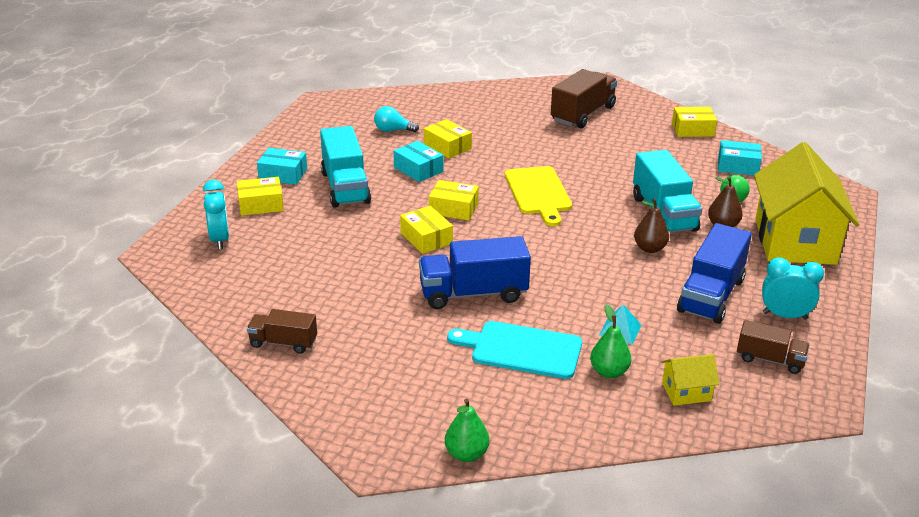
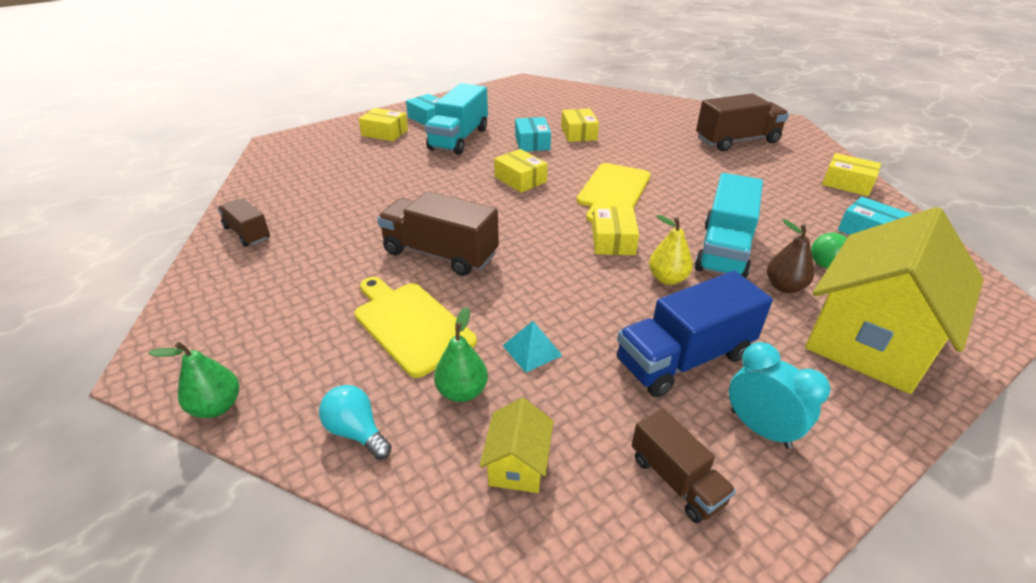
camera: 35 degrees right, 5 degrees up
(220, 240) = (324, 147): turquoise clock -> none
(393, 130) = (550, 111): turquoise light bulb -> turquoise light bulb (357, 432)
(426, 238) = (466, 194): yellow box -> yellow box (613, 240)
(473, 294) = (440, 254): blue truck -> brown truck
(522, 350) = (410, 325): turquoise cutting board -> yellow cutting board
(649, 248) = (667, 279): brown pear -> yellow pear
(686, 392) = (518, 464): yellow house -> yellow house turned 75 degrees clockwise

